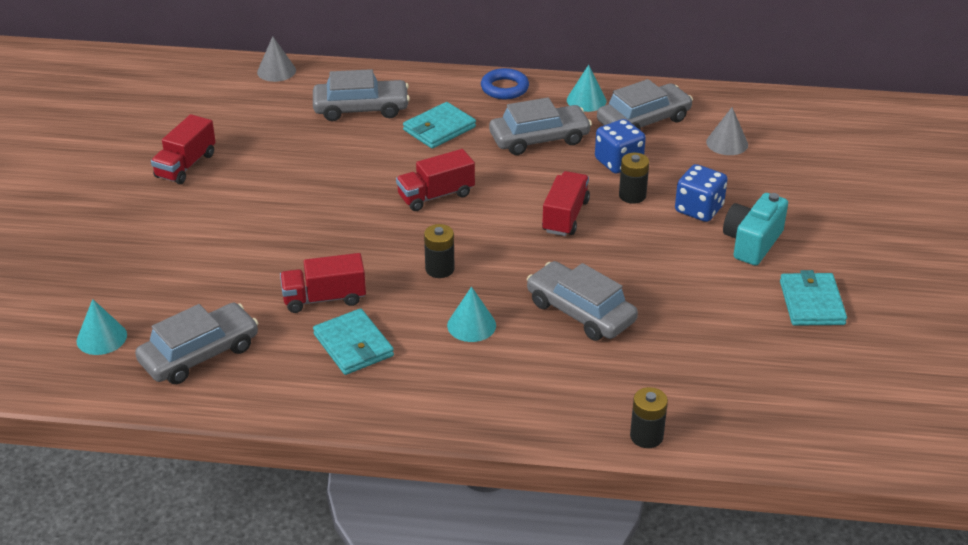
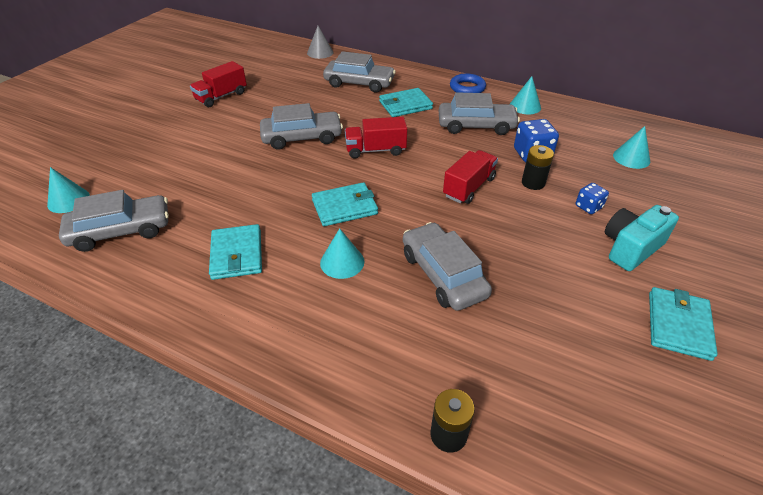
camera: 20 degrees right, 5 degrees up
(324, 298) = (242, 209): red truck -> none
(439, 269) = (345, 207): black battery -> turquoise wallet
(643, 121) = (565, 128): grey car -> grey car (302, 137)
(699, 209) = (588, 207): blue dice -> blue dice, size x0.60
(727, 143) = (631, 158): grey cone -> turquoise cone

